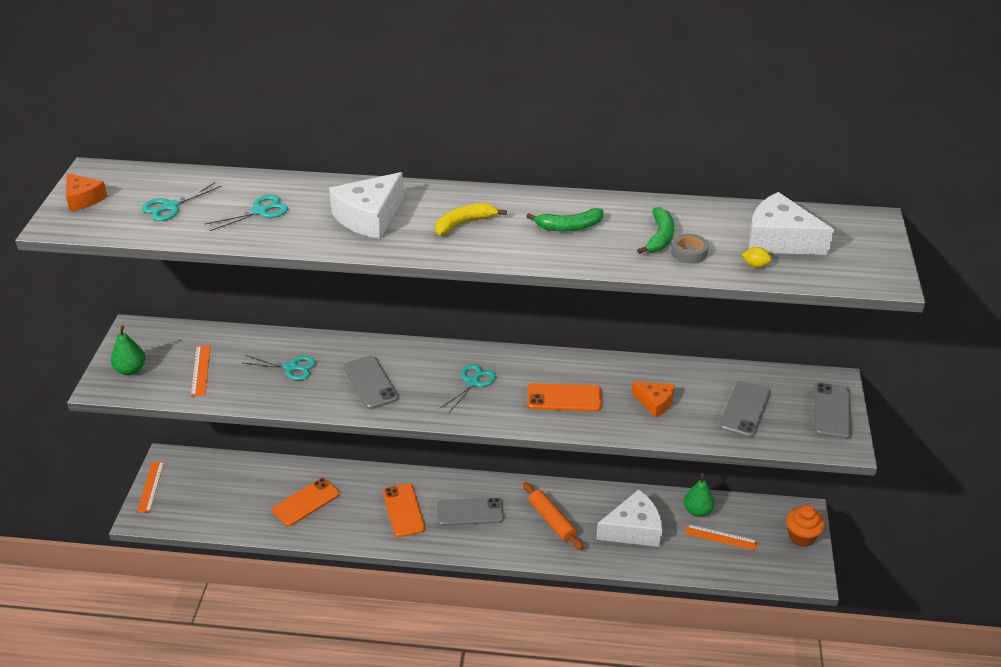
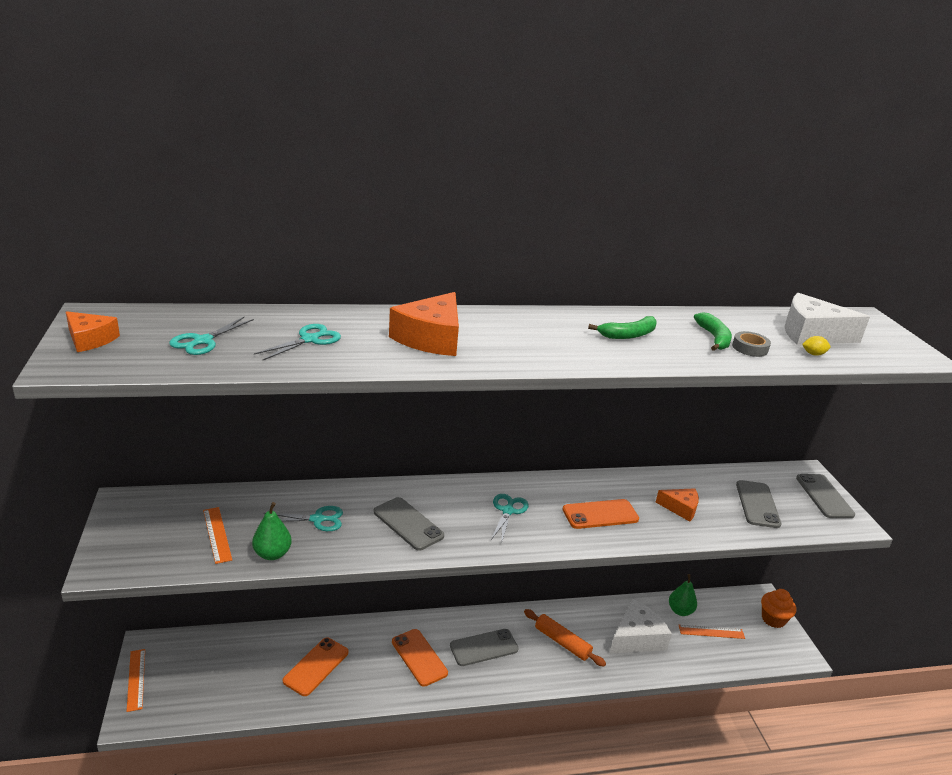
camera: 20 degrees left, 10 degrees down
(131, 370) = (133, 544): green pear -> green pear (272, 554)
(369, 217) = (431, 338): white cheese -> orange cheese
(465, 223) = (529, 338): yellow banana -> none

